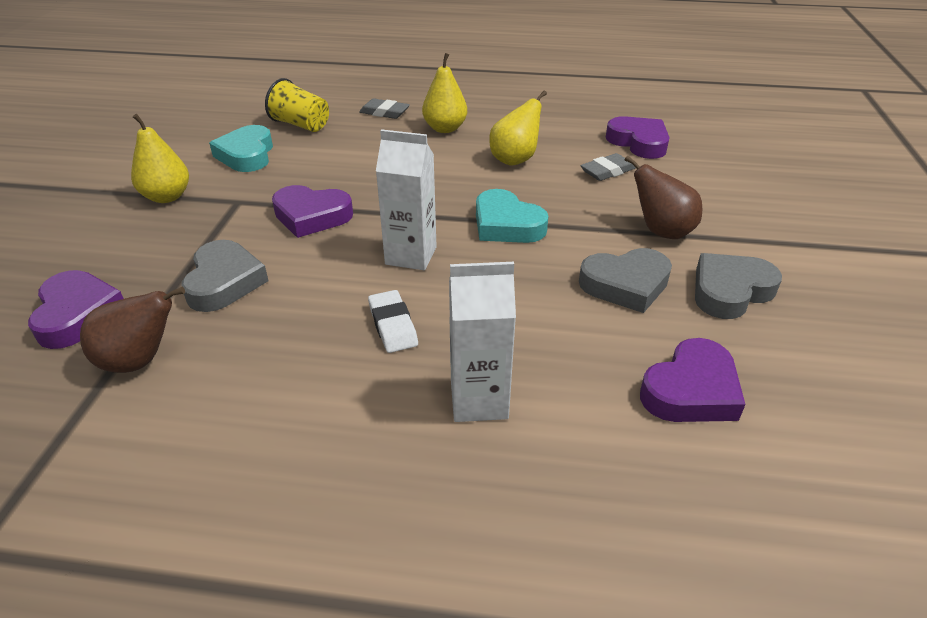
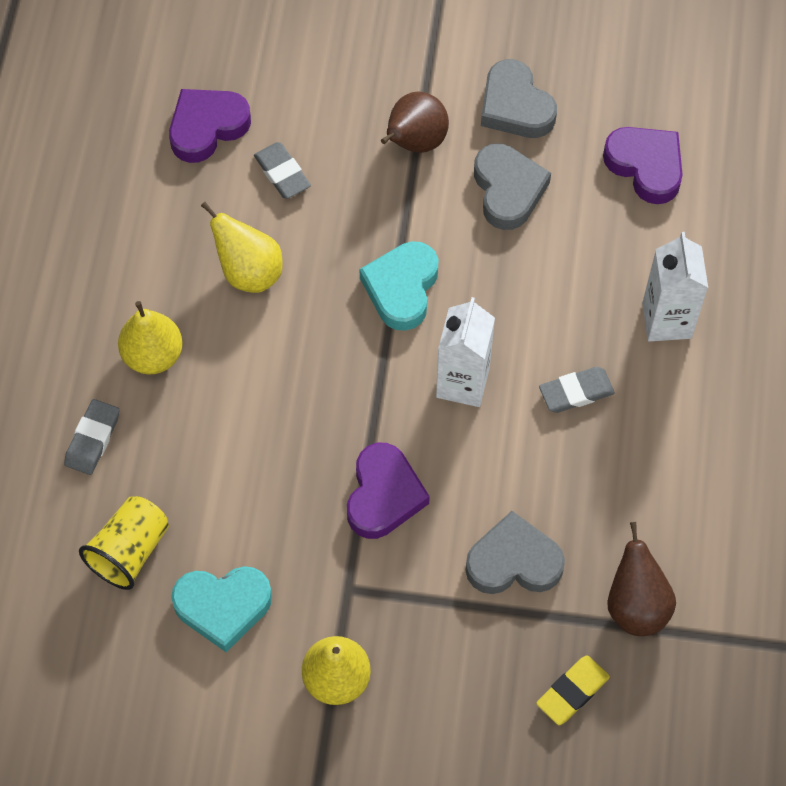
camera: 90 degrees left, 25 degrees up
(77, 314) = (572, 692): purple heart -> yellow eraser
(393, 325) = (576, 392): white eraser -> grey eraser
(506, 225) = (402, 288): turquoise heart -> turquoise heart turned 150 degrees clockwise

